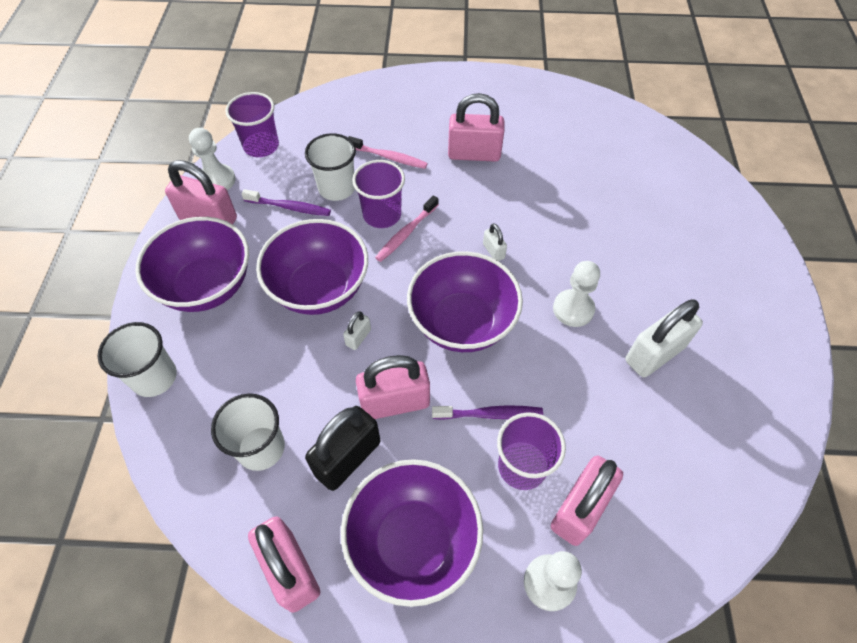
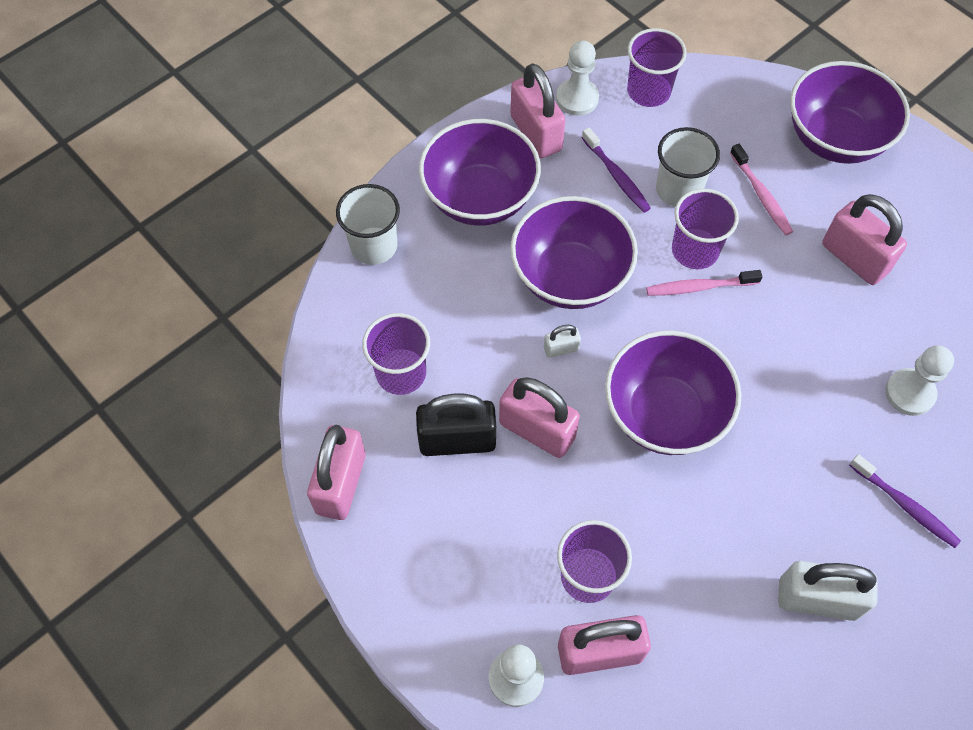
camera: 45 degrees right, 5 degrees up
(261, 448) = (401, 373): white cup -> purple cup
(413, 541) = (445, 548): purple bowl -> purple bowl (835, 139)
(490, 414) = (606, 511): purple toothbrush -> purple toothbrush (905, 505)
(493, 251) = (766, 372): white padlock -> none
(573, 309) = (784, 491): white pawn -> white pawn (909, 393)

